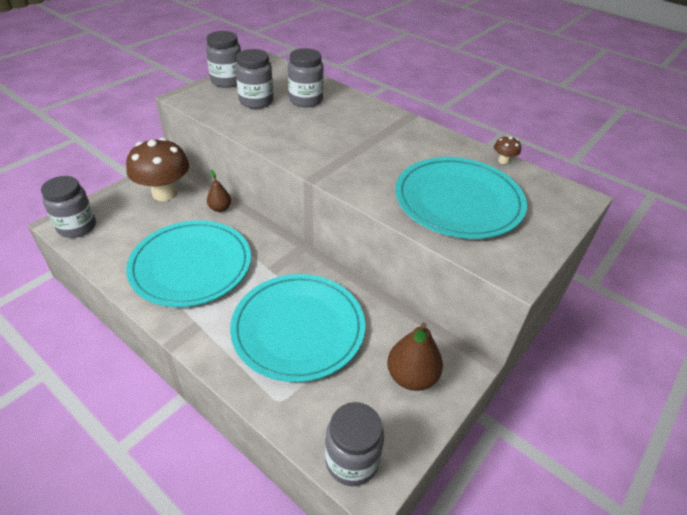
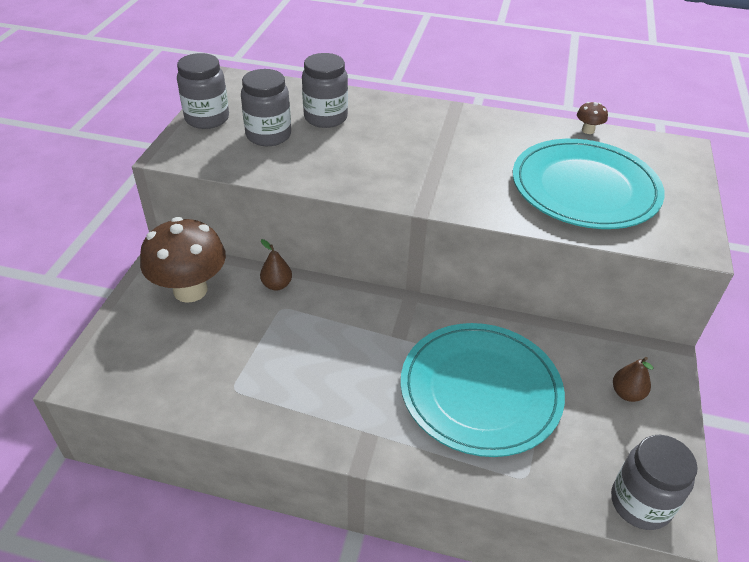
camera: 25 degrees left, 0 degrees up
(77, 227) = (109, 375): grey jar -> none
(191, 265) = (301, 367): turquoise plate -> none
(411, 377) = (627, 393): brown pear -> brown pear, size x0.59

